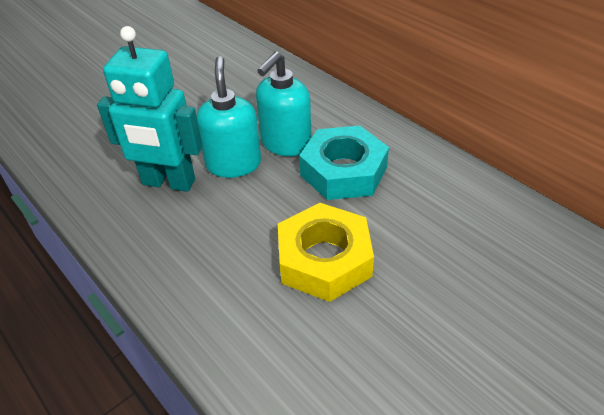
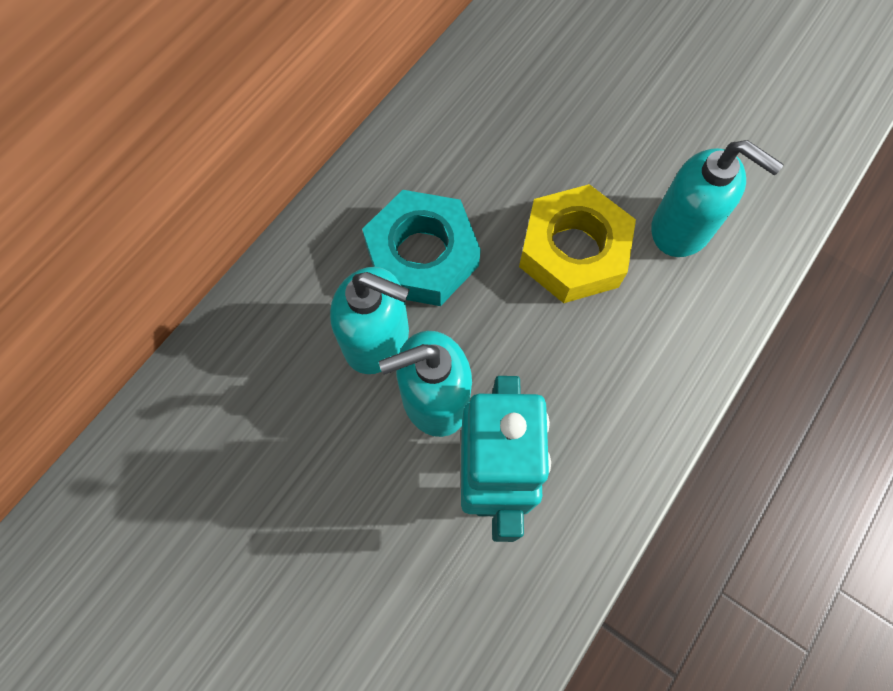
camera: 105 degrees left, 25 degrees up
(327, 350) = (681, 229): none -> turquoise soap dispenser

